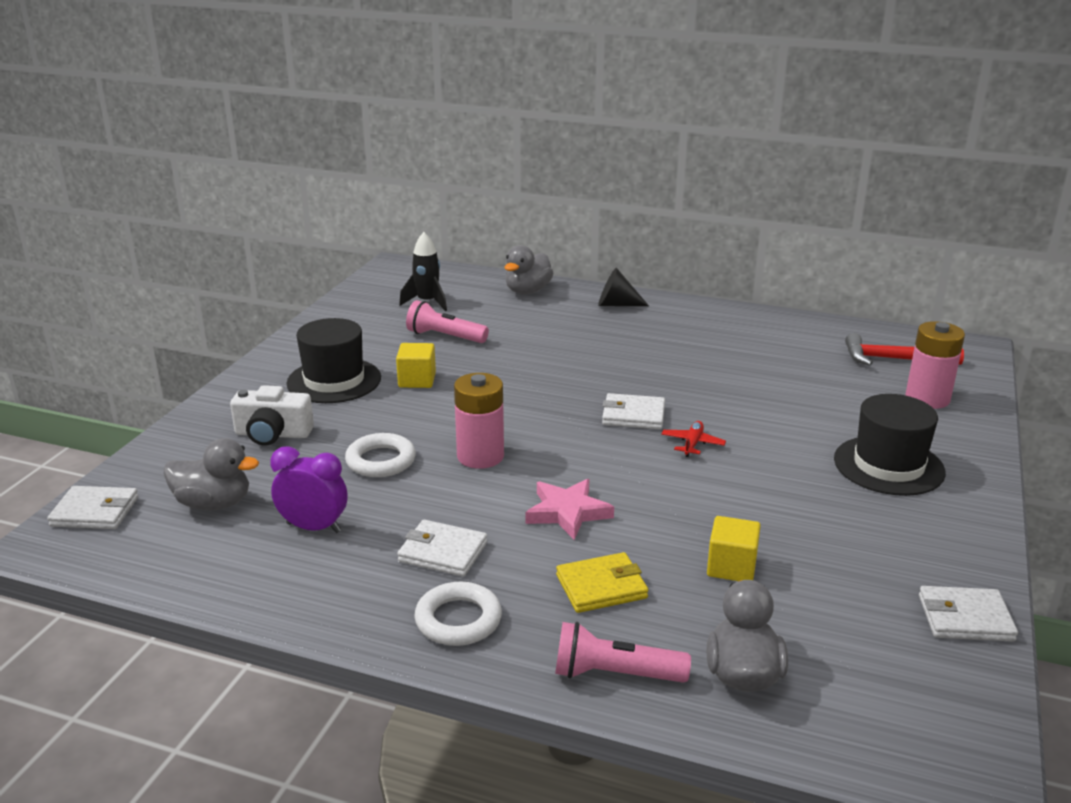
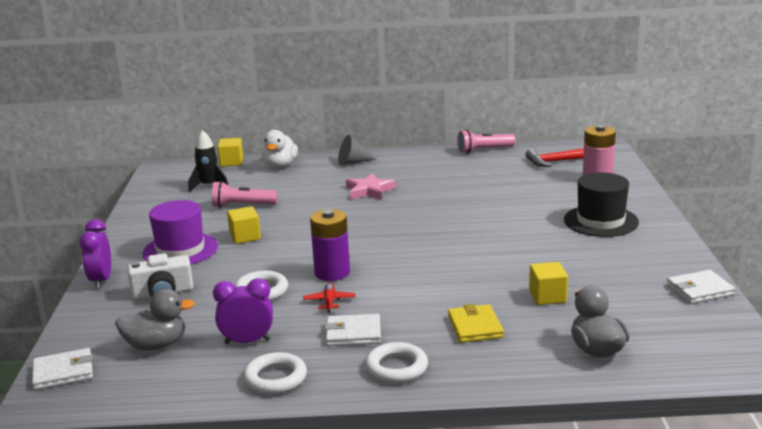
camera: 20 degrees left, 5 degrees down
(222, 401) = (101, 281): none -> purple clock
(306, 590) = (275, 378): none -> white ring
(334, 381) = (180, 250): black hat -> purple hat
(475, 275) = (231, 162): none -> yellow cube
(480, 456) = (332, 273): pink battery -> purple battery
(527, 291) = (280, 165): grey duck -> white duck
(568, 512) = (419, 291): pink star -> pink star (369, 190)
(601, 587) = (475, 327): yellow wallet -> yellow wallet turned 60 degrees counterclockwise
(614, 674) = (520, 370): pink flashlight -> pink flashlight (484, 150)
(616, 304) = (353, 162): black cone -> grey cone
(633, 415) = (418, 226): white wallet -> none
(692, 444) = (470, 235): red plane -> red plane (329, 301)

